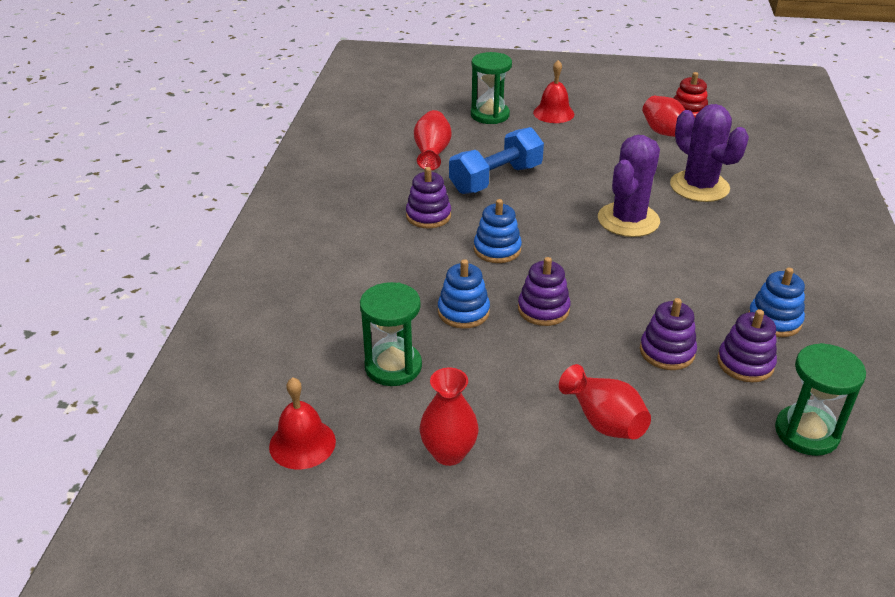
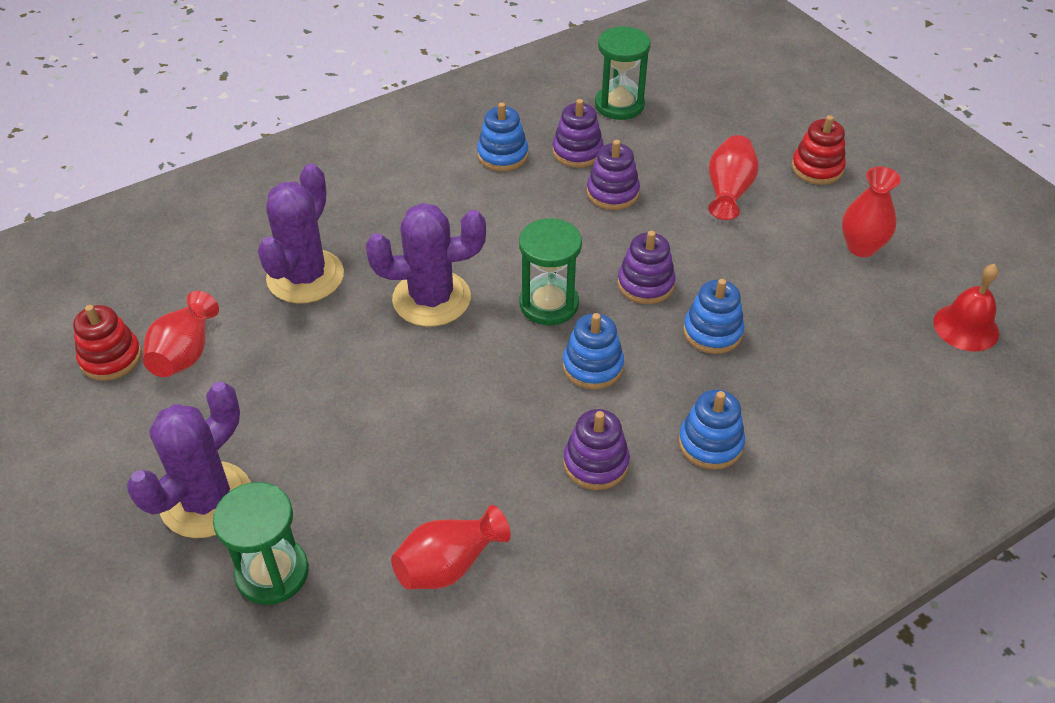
camera: 130 degrees left, 10 degrees up
(385, 259) = (710, 443): none -> blue stacking toy
(393, 367) = (831, 332): green hourglass -> green hourglass (549, 304)
(496, 179) = (452, 453): blue dumbbell -> none
(553, 113) = (206, 500): red bell -> purple cactus
(578, 508) = (817, 168): none -> red stacking toy

